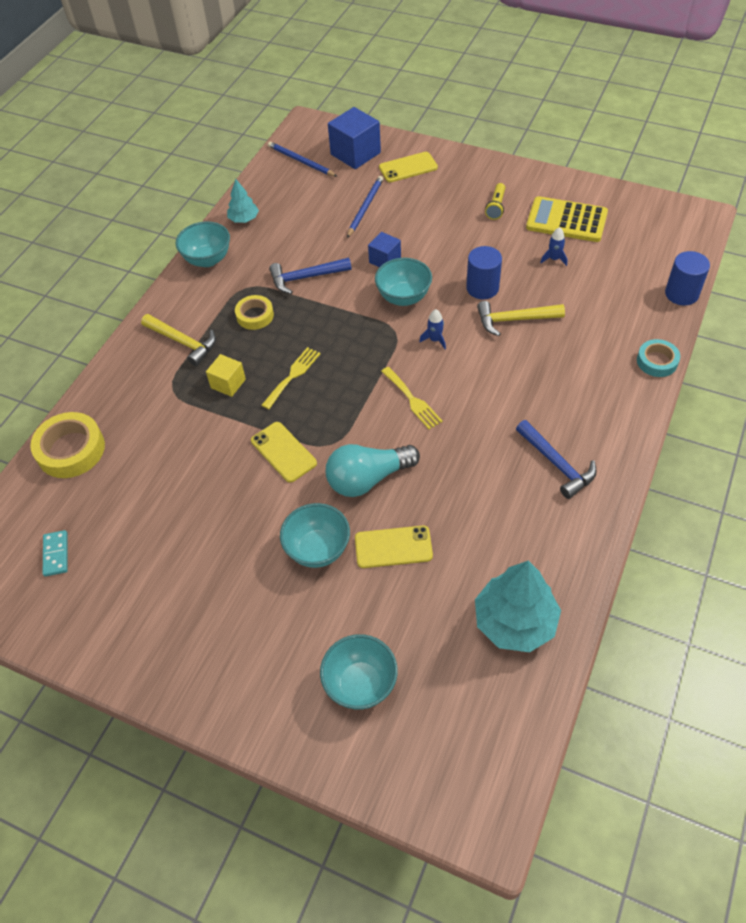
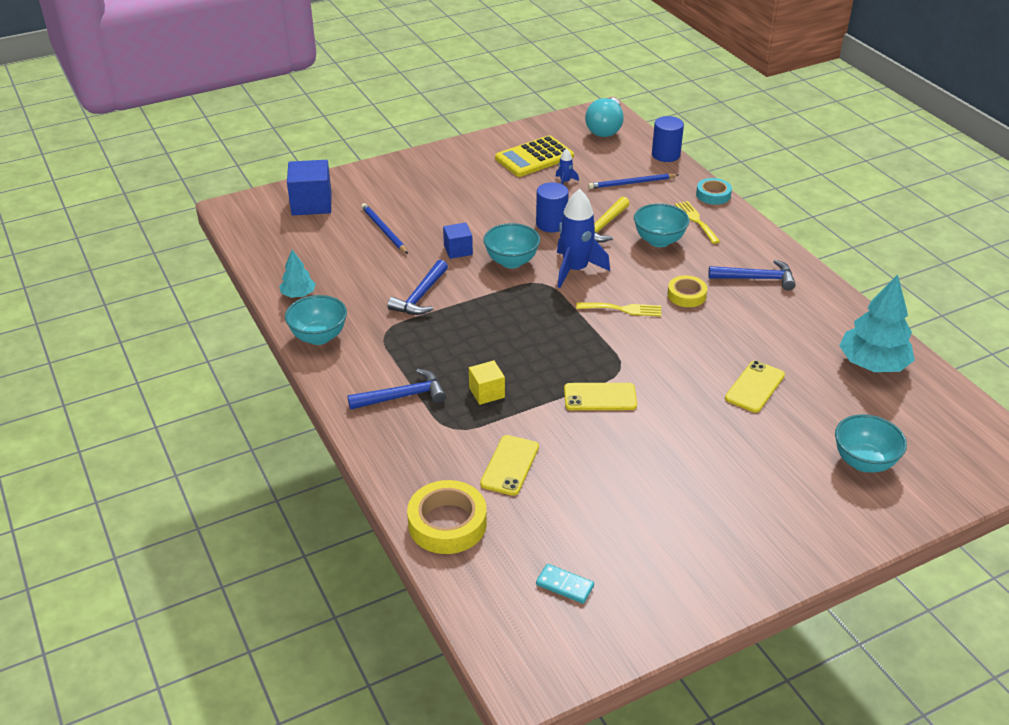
camera: 55 degrees left, 15 degrees down
(183, 342) = (402, 396): yellow hammer -> blue hammer
(255, 315) = (427, 342): yellow tape -> yellow tape (686, 295)
(293, 375) = (523, 354): yellow fork -> yellow fork (696, 220)
(301, 161) = (274, 233): blue pencil -> blue pencil (631, 183)
(318, 549) = (719, 425): turquoise bowl -> turquoise bowl (659, 241)
(368, 479) = (676, 367): turquoise light bulb -> turquoise light bulb (605, 128)
(408, 167) = (370, 189): yellow phone -> yellow phone (510, 465)
(435, 340) = (575, 270): blue rocket -> blue rocket, size x2.23
(496, 207) = (476, 176): yellow flashlight -> none

